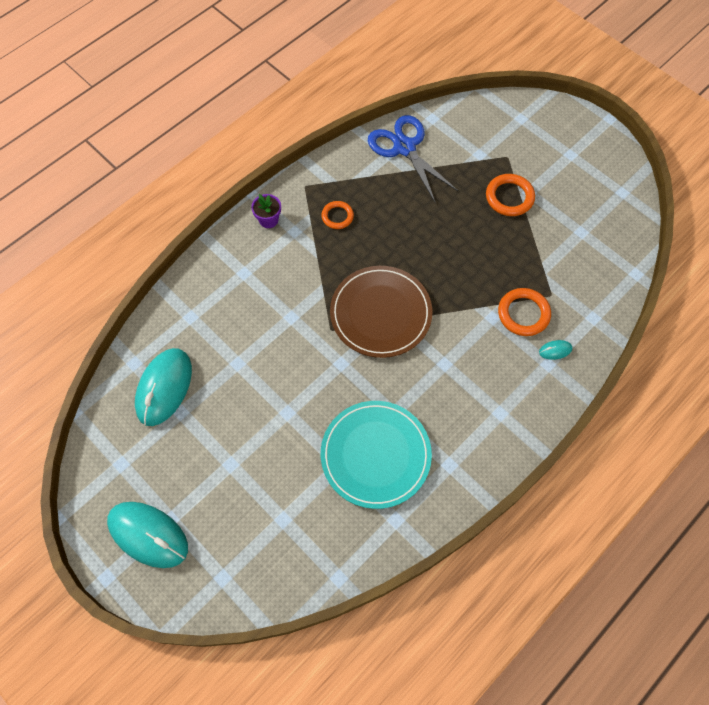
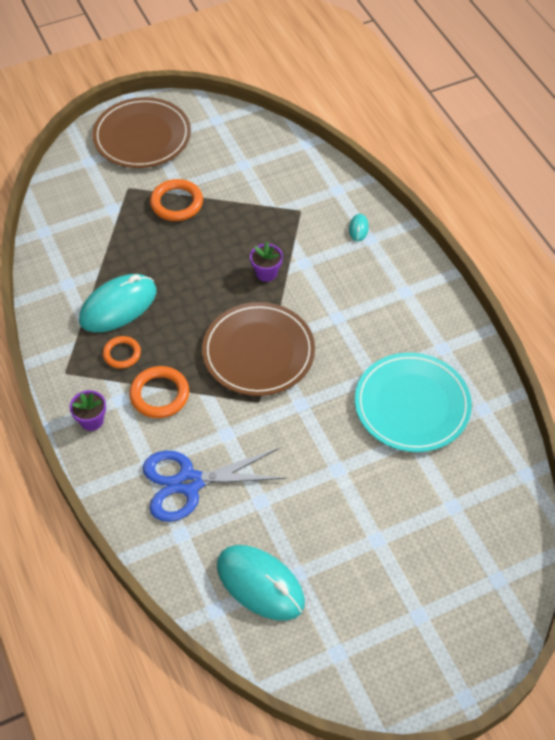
camera: 70 degrees left, 10 degrees down
(148, 535) = (430, 642): turquoise mouse -> turquoise mouse (118, 306)
(404, 148) = (67, 267): blue scissors -> blue scissors (189, 483)
(467, 291) = (266, 273): none -> purple flower pot
(523, 314) = (310, 238): orange ring -> orange ring (159, 394)
(570, 145) = (142, 136): none -> brown plate

